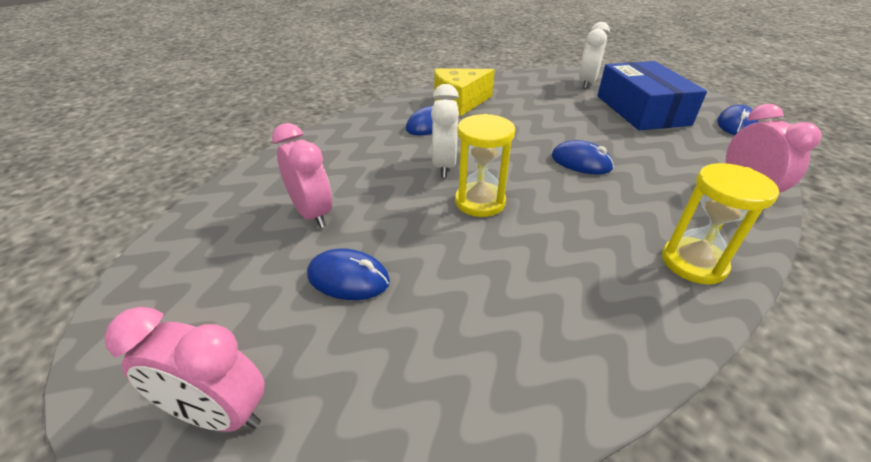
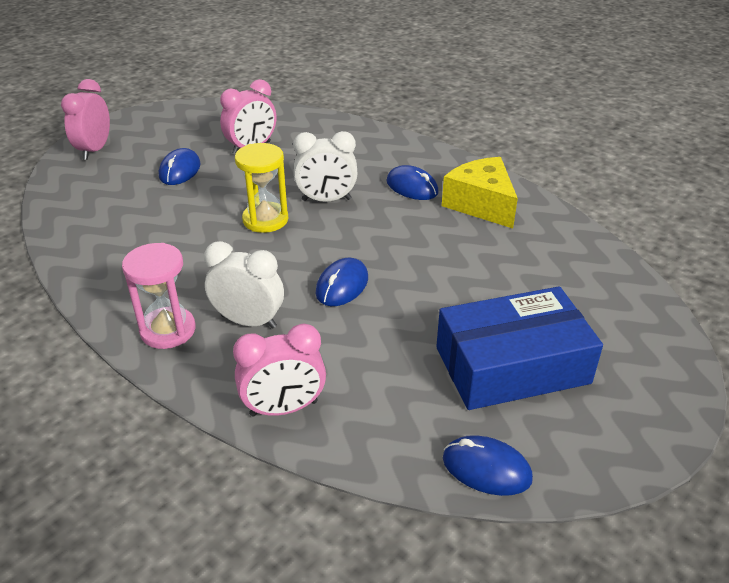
camera: 85 degrees right, 0 degrees up
(586, 83) = (606, 321): white clock -> white clock (248, 321)
(693, 263) = (168, 330): yellow hourglass -> pink hourglass

